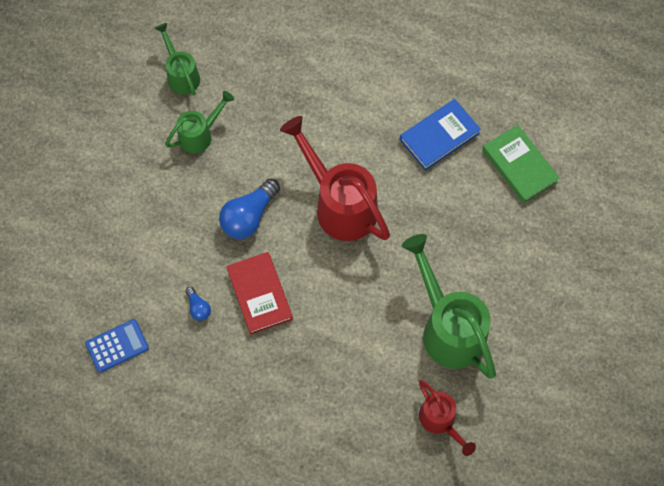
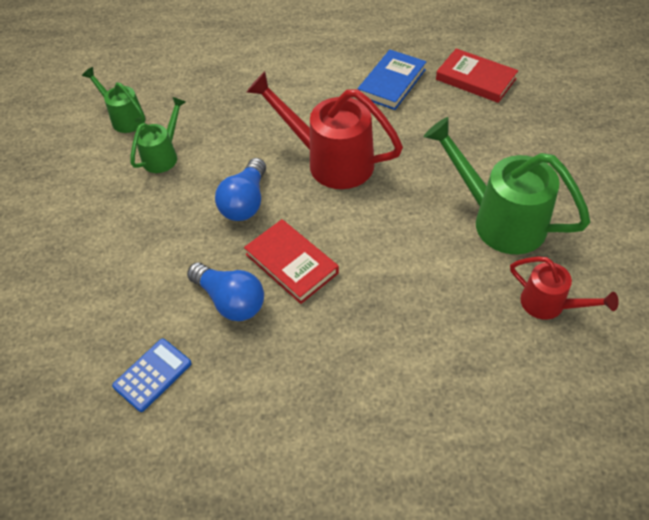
camera: 20 degrees left, 15 degrees down
(198, 307) = (230, 301): blue light bulb -> blue light bulb, size x2.00
(519, 166) = (475, 79): green book -> red book

